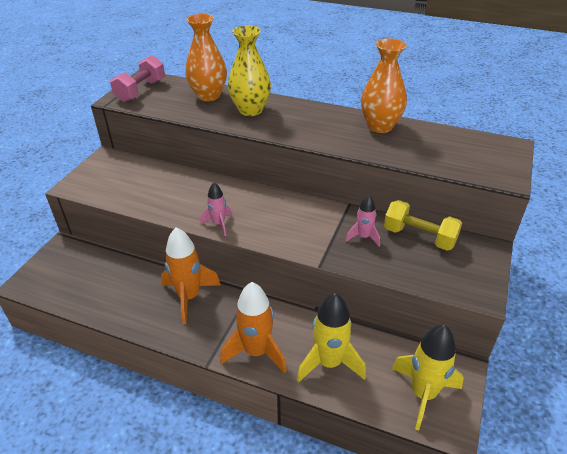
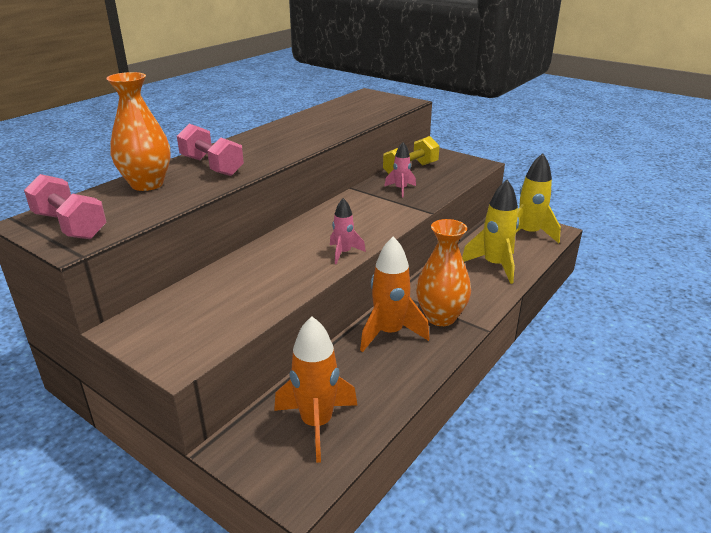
camera: 75 degrees left, 10 degrees down
(250, 110) = (212, 166): yellow vase -> pink dumbbell
(256, 352) = (476, 299): orange rocket -> orange rocket (317, 424)
(380, 126) = (302, 122): orange vase -> orange vase (440, 317)

